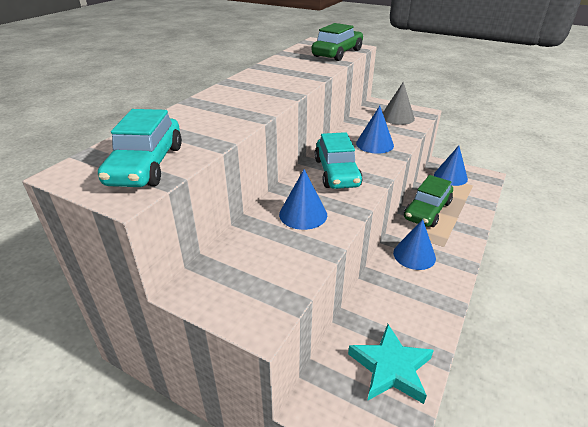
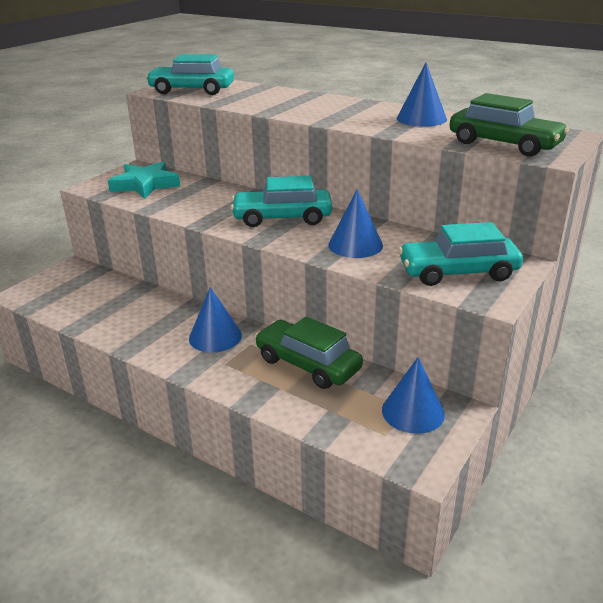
camera: 95 degrees right, 5 degrees down
(303, 214) = (208, 200): blue cone -> blue cone (421, 119)
(390, 368) = (80, 301): turquoise star -> turquoise star (145, 185)
(397, 117) = (458, 272): grey cone -> turquoise car

